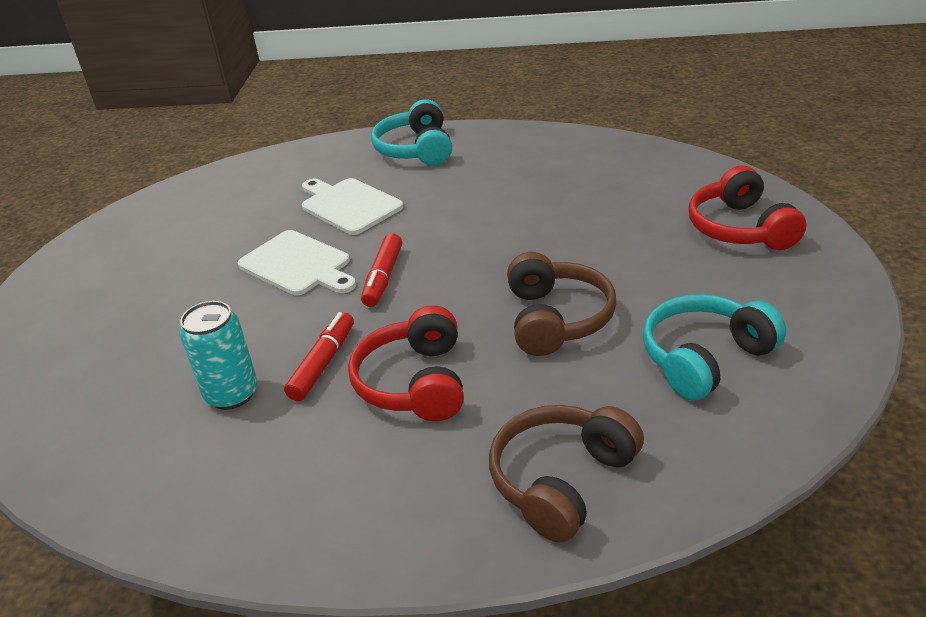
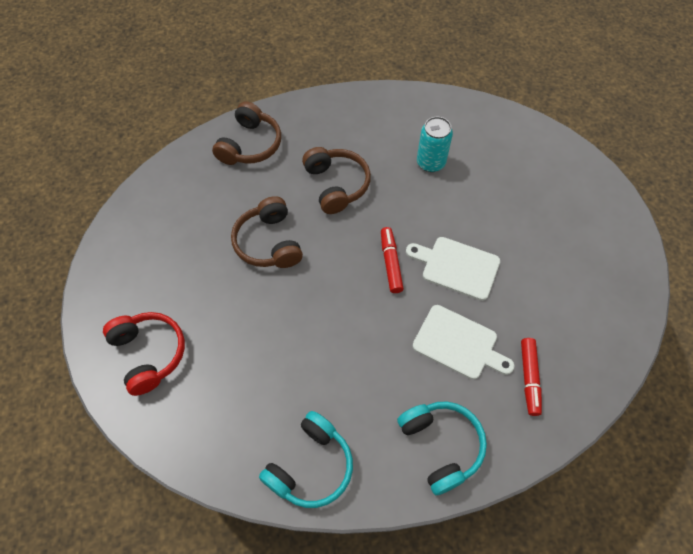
camera: 160 degrees right, 25 degrees up
(323, 363) = (392, 189): red marker -> red marker (529, 378)
(414, 382) = (336, 185): red headphones -> brown headphones
(705, 358) = (183, 225): turquoise headphones -> turquoise headphones (311, 466)

